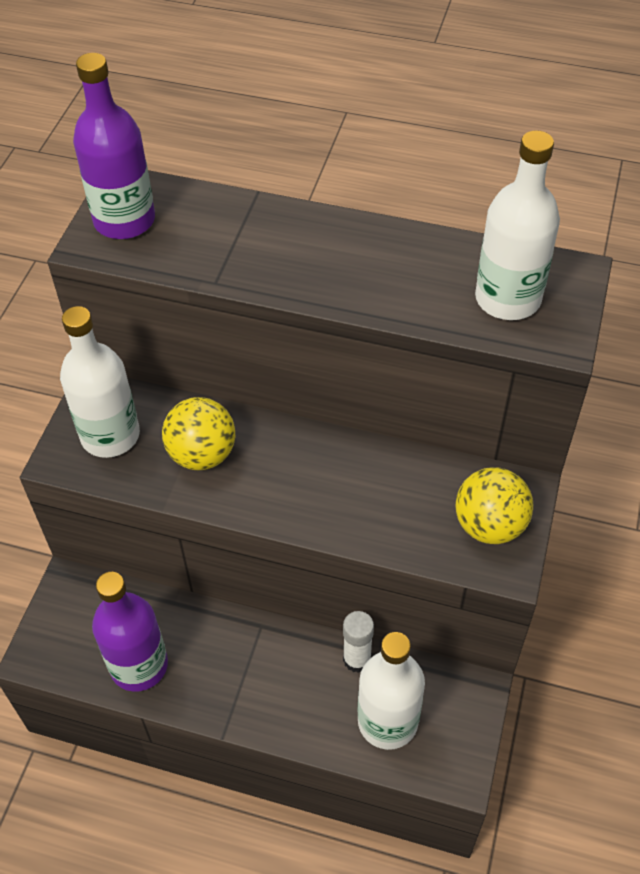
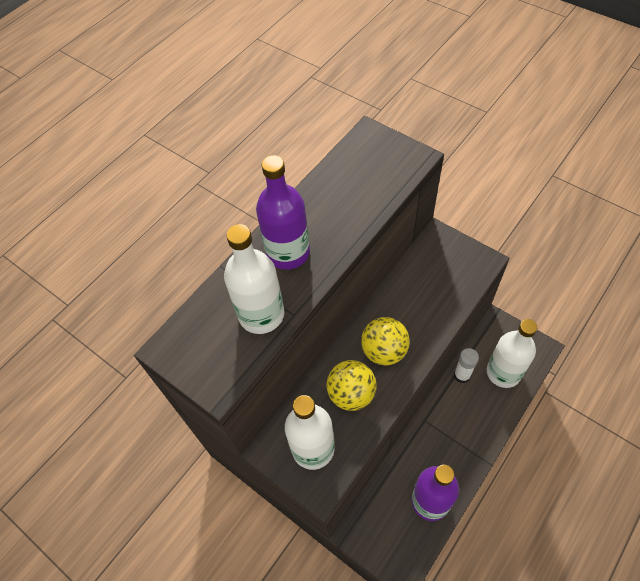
camera: 65 degrees left, 5 degrees up
(124, 220) = (205, 356): purple bottle -> purple bottle (288, 253)
(489, 525) = (455, 260): yellow ball -> yellow ball (384, 351)
(507, 299) = (376, 169): white bottle -> white bottle (261, 314)

